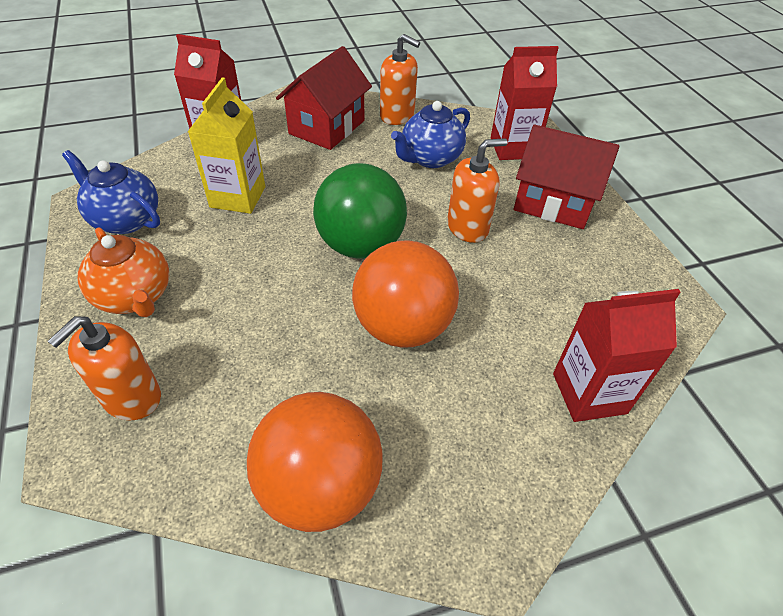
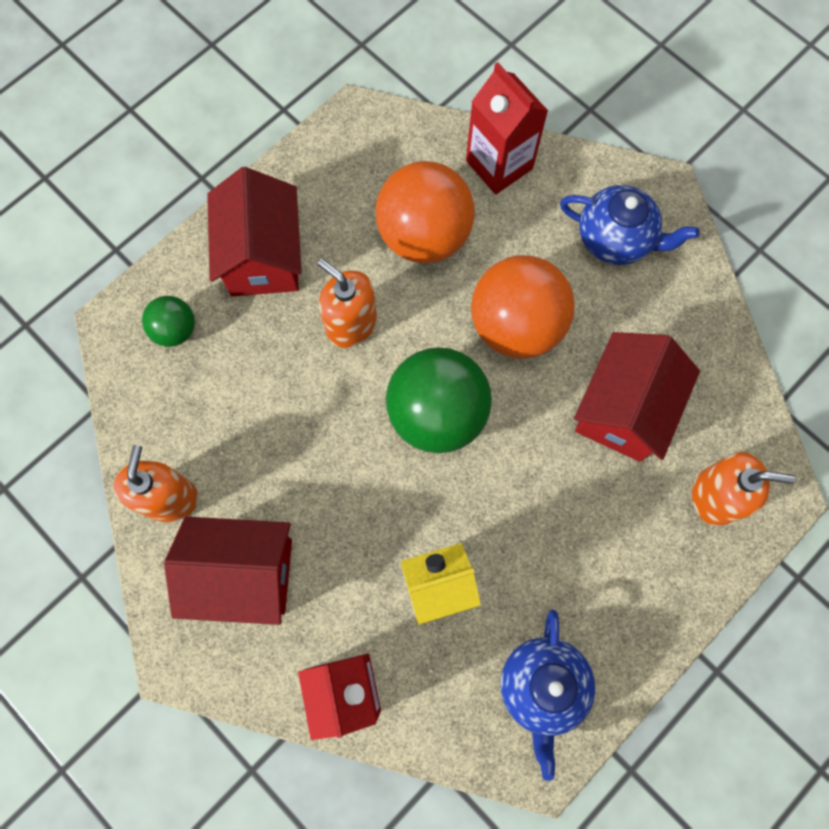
camera: 115 degrees left, 25 degrees up
(135, 297) = (626, 582): orange teapot -> none
(268, 368) = (623, 409): none -> red house
(320, 486) = (688, 313): orange ball -> orange ball (424, 236)
(430, 158) = (247, 414): blue teapot -> blue teapot (616, 239)
(513, 148) = (175, 330): red carton -> green ball

